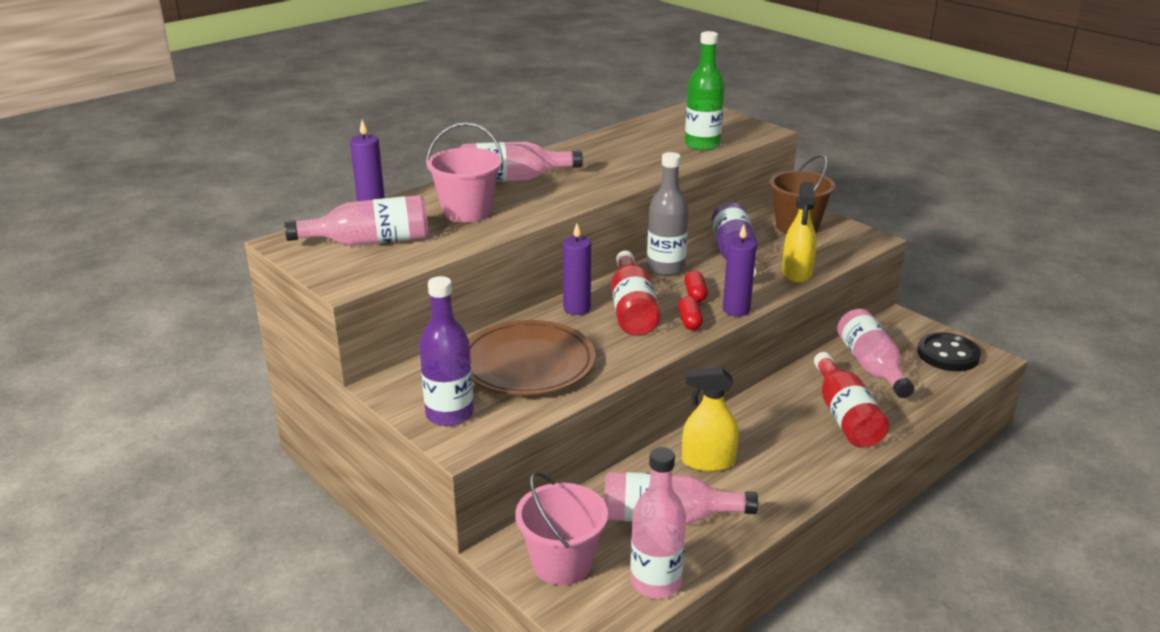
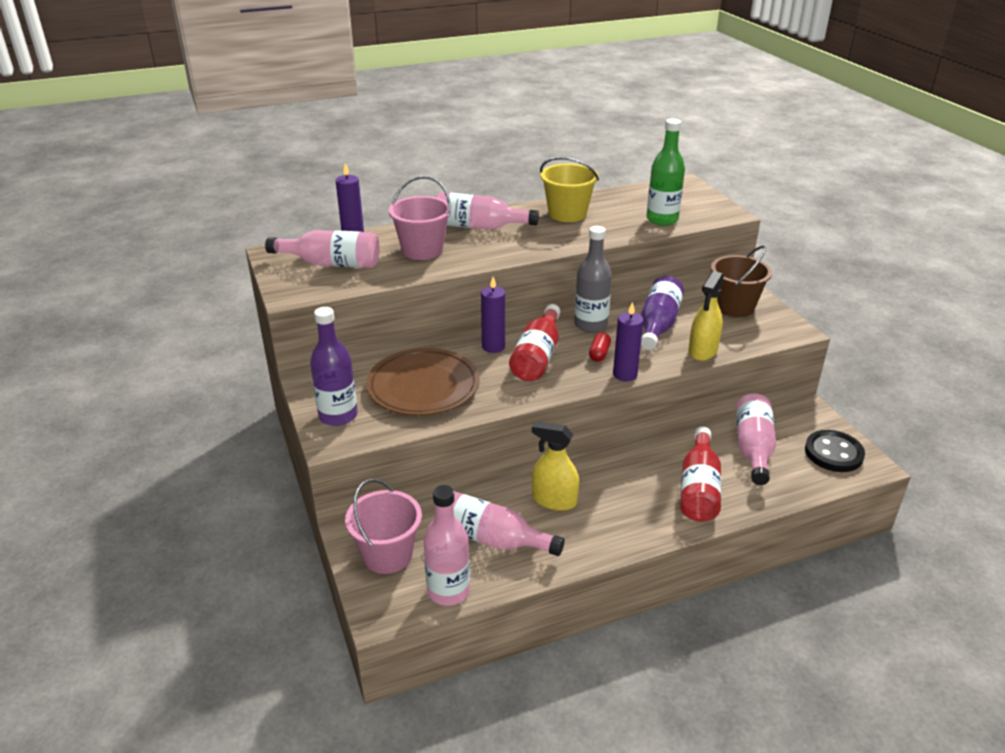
camera: 20 degrees right, 5 degrees up
(599, 153) = (567, 214): none -> yellow bucket
(689, 321) = (578, 377): red capsule -> none

